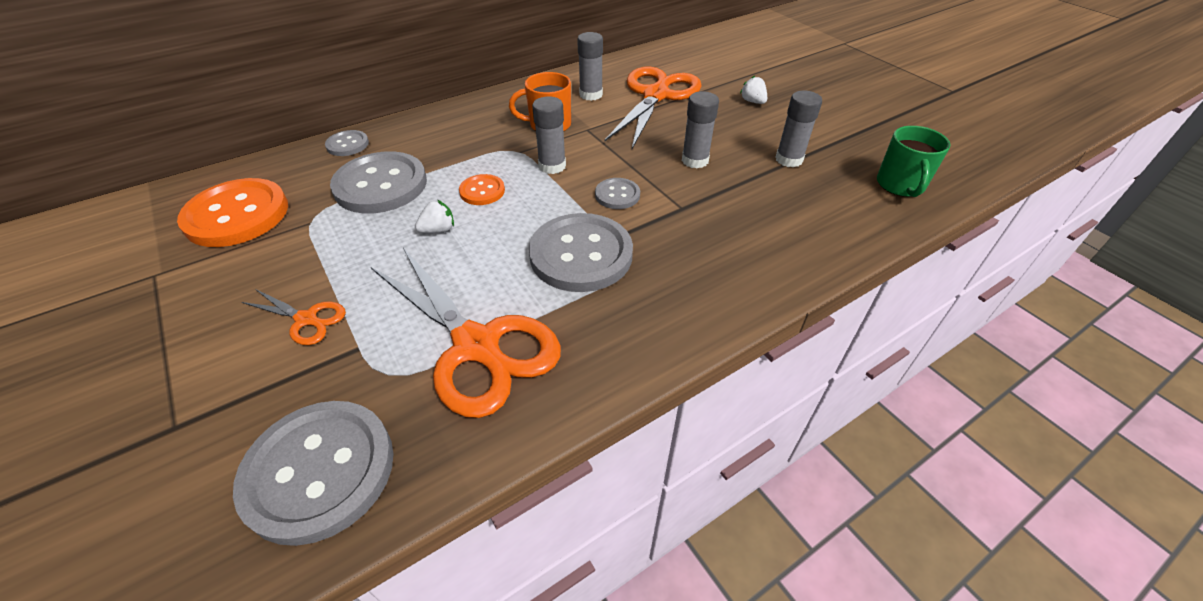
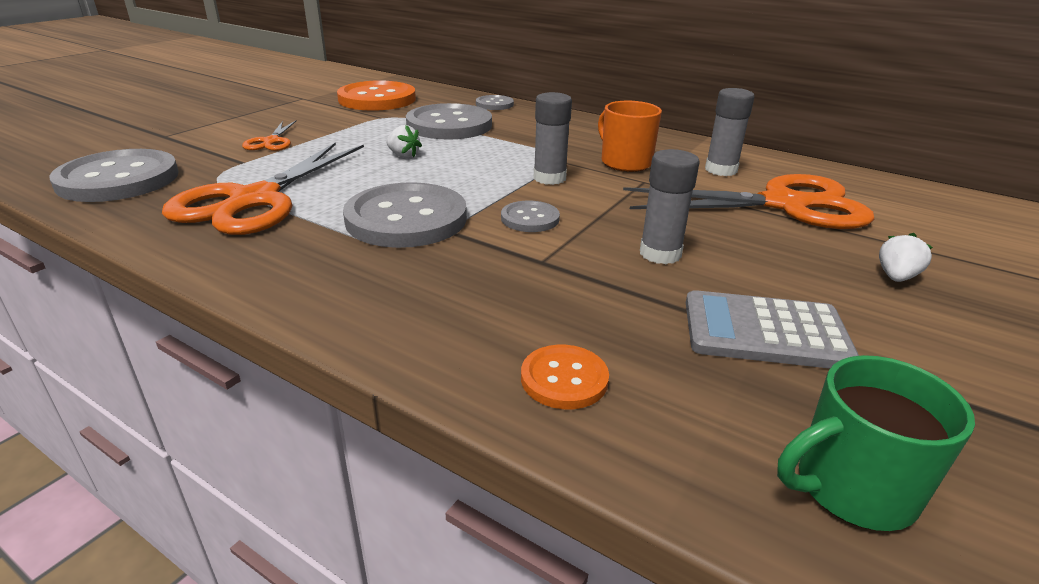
camera: 65 degrees right, 15 degrees down
(482, 191) = (475, 159): orange button -> orange button (564, 379)
(789, 159) = (765, 332): grey glue stick -> grey calculator

